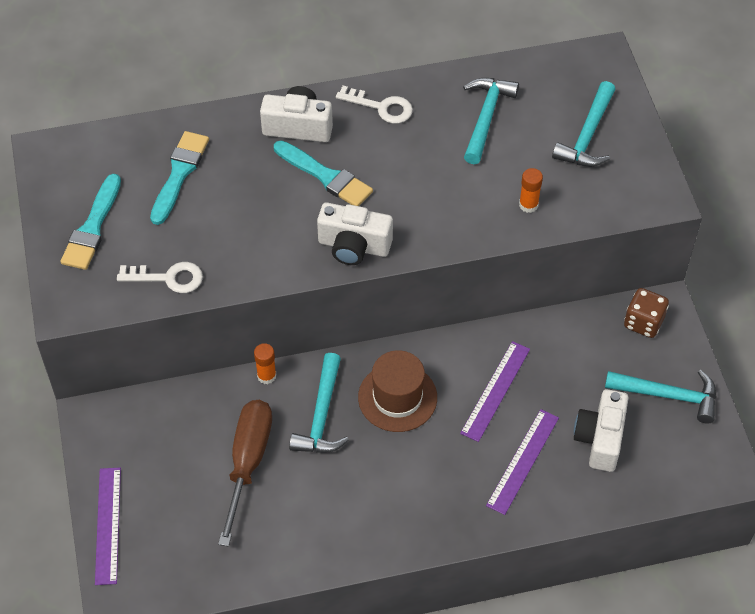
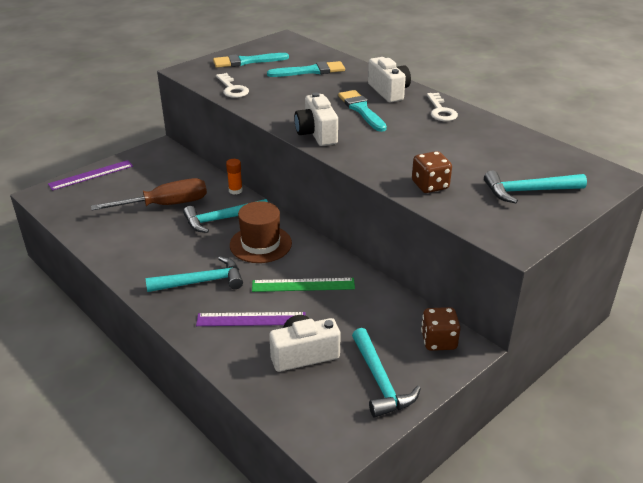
camera: 60 degrees right, 20 degrees down
(325, 176) = (361, 110): turquoise brush -> turquoise brush turned 150 degrees clockwise
(486, 118) = (484, 147): turquoise hammer -> turquoise hammer (201, 282)
(495, 390) = (303, 285): purple ruler -> green ruler
(528, 205) = (430, 185): orange glue stick -> brown dice

